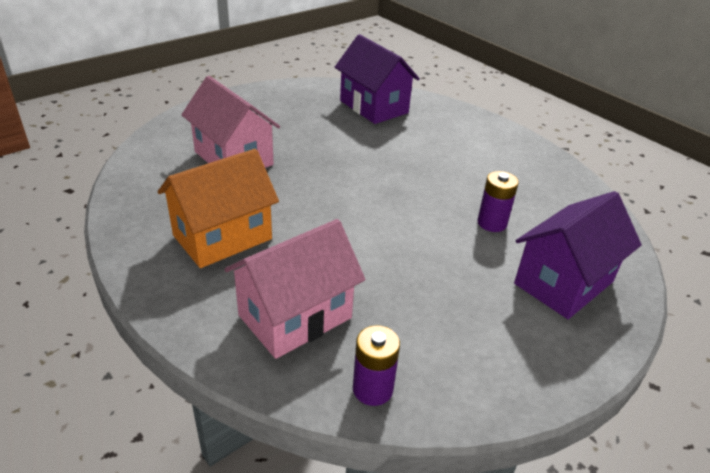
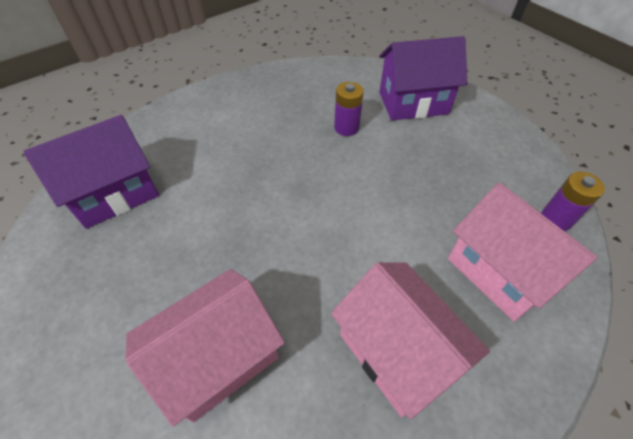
camera: 85 degrees left, 15 degrees up
(222, 237) = (396, 352): orange house -> pink house
(563, 283) = (413, 103): purple house -> purple house turned 60 degrees counterclockwise

